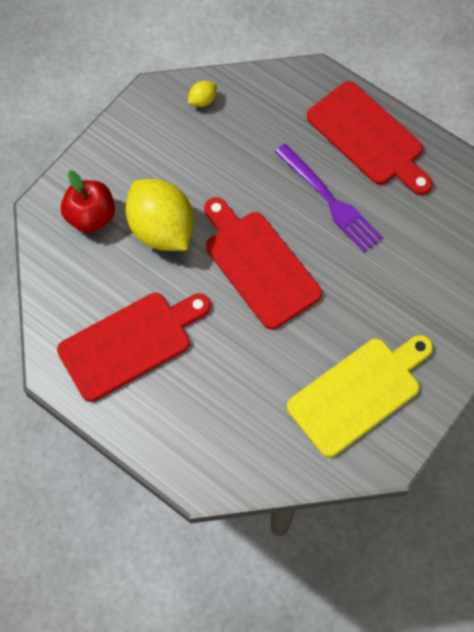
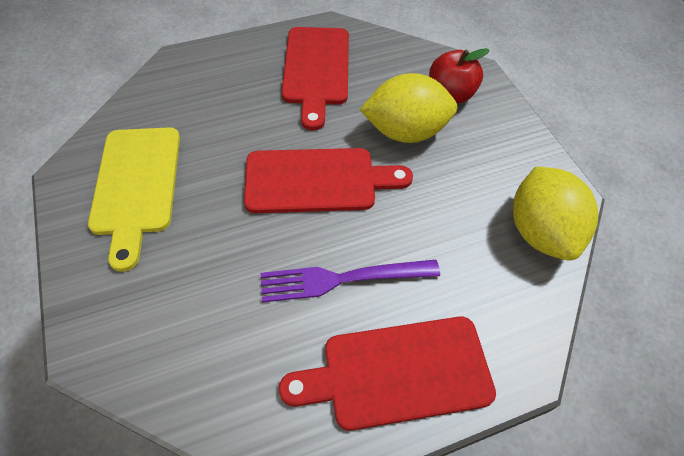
camera: 120 degrees right, 10 degrees down
(202, 100) = (540, 232): yellow lemon -> yellow lemon, size x2.45

